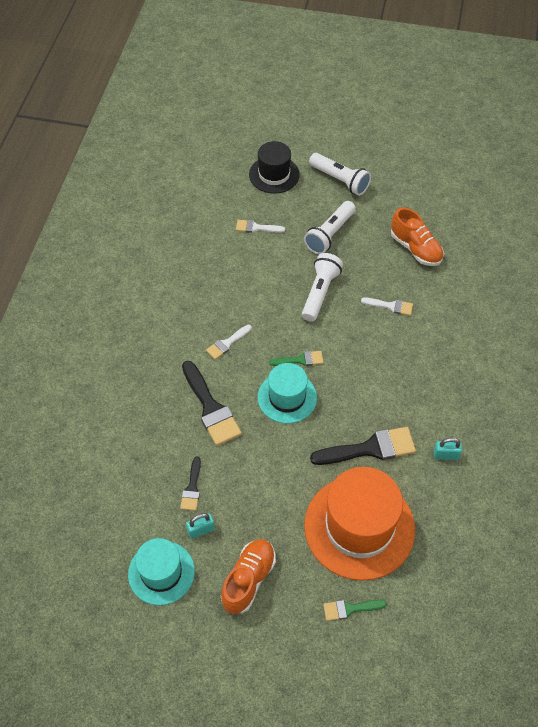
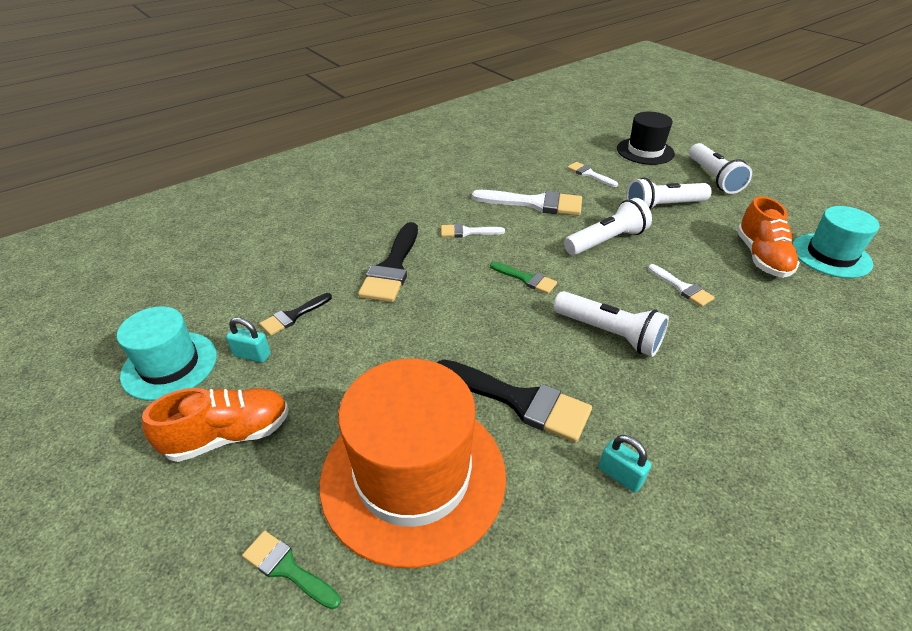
camera: 40 degrees right, 15 degrees down
(246, 284) = (535, 203): none -> white brush
(287, 397) = (476, 300): turquoise hat -> turquoise hat (831, 255)
(378, 370) = (609, 333): none -> white flashlight

